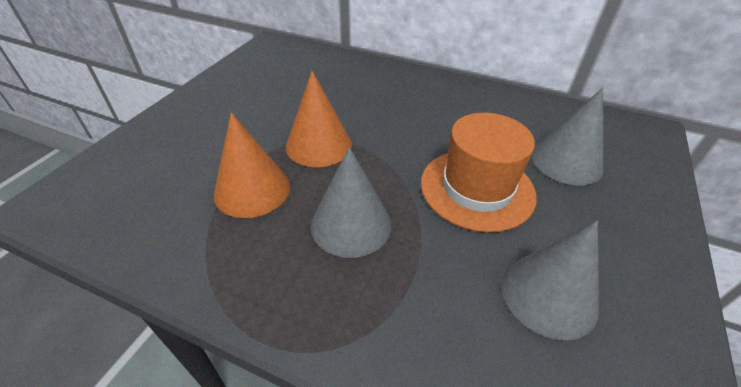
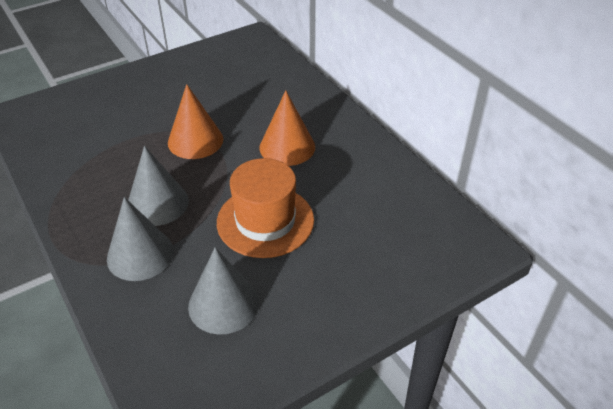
camera: 35 degrees right, 0 degrees up
(252, 190) = (124, 153): orange cone -> orange cone (287, 147)
(567, 161) = (362, 235): grey cone -> grey cone (140, 254)

